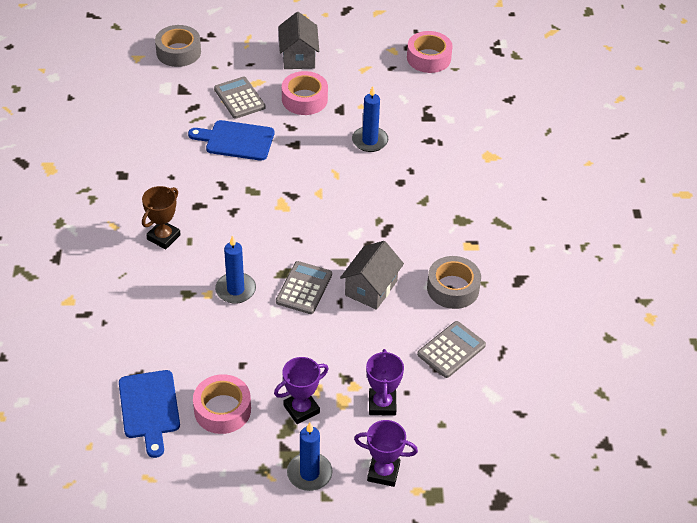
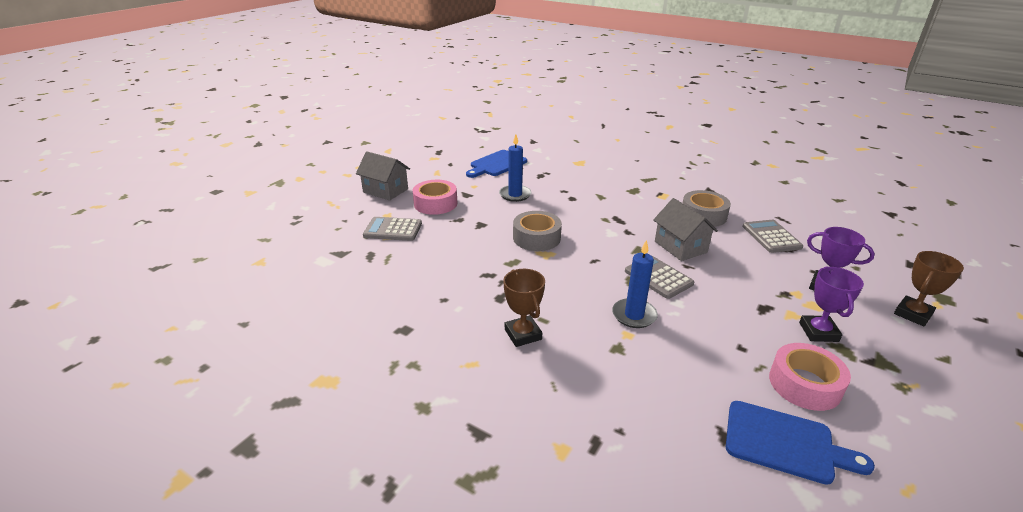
camera: 55 degrees left, 15 degrees down
(178, 52) = (290, 238): grey tape -> grey tape (536, 238)
(236, 140) = (441, 248): blue cutting board -> blue cutting board (496, 164)
(309, 473) = (911, 357): blue candle -> none
(383, 472) = (912, 314): purple trophy -> brown trophy
(428, 58) = (459, 150): pink tape -> none

